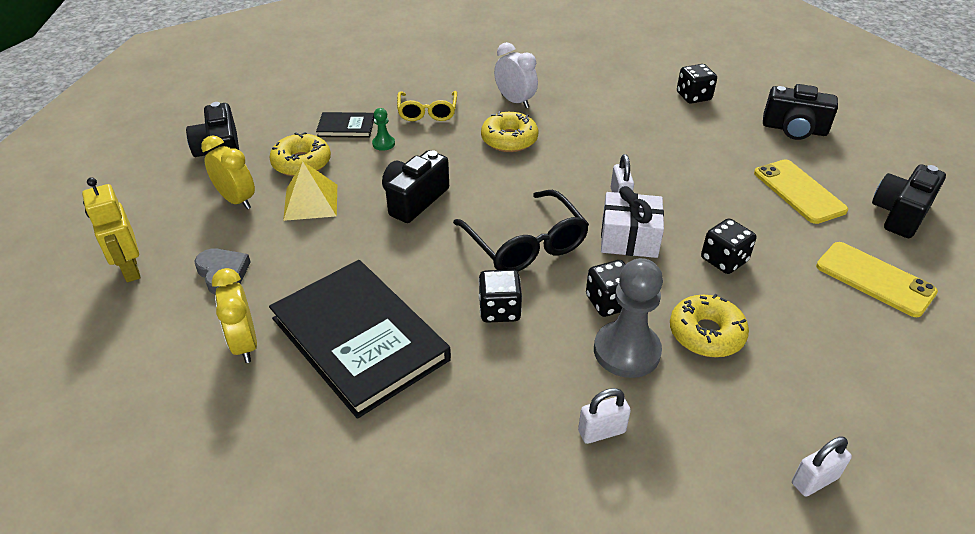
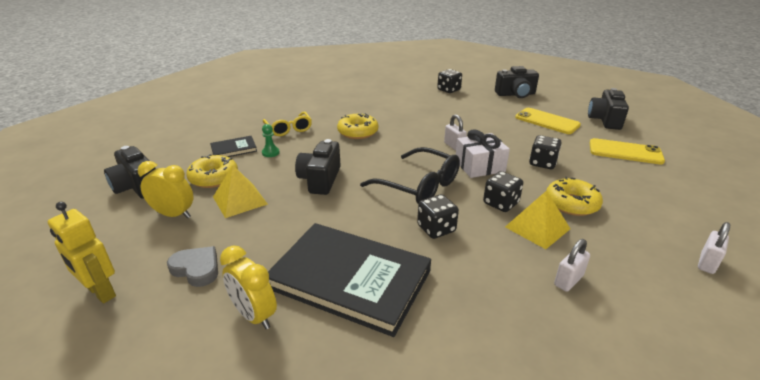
camera: 25 degrees left, 10 degrees down
(515, 101) = (344, 112): white clock -> none
(626, 351) = (537, 227): grey pawn -> yellow pyramid

